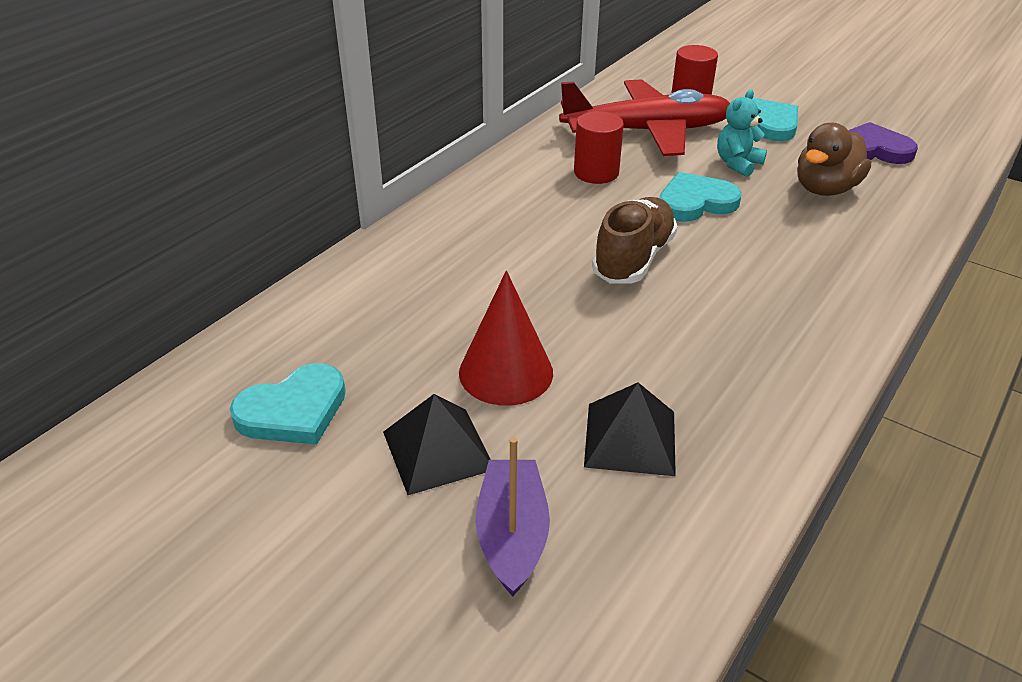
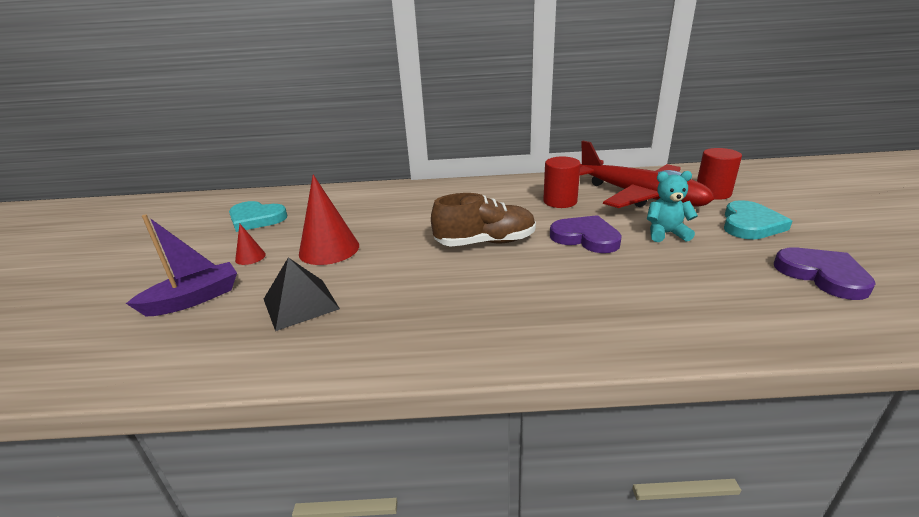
camera: 55 degrees right, 10 degrees down
(438, 450) = (250, 257): black pyramid -> red cone
(695, 202) = (586, 237): turquoise heart -> purple heart
(825, 189) = (707, 275): brown duck -> none

